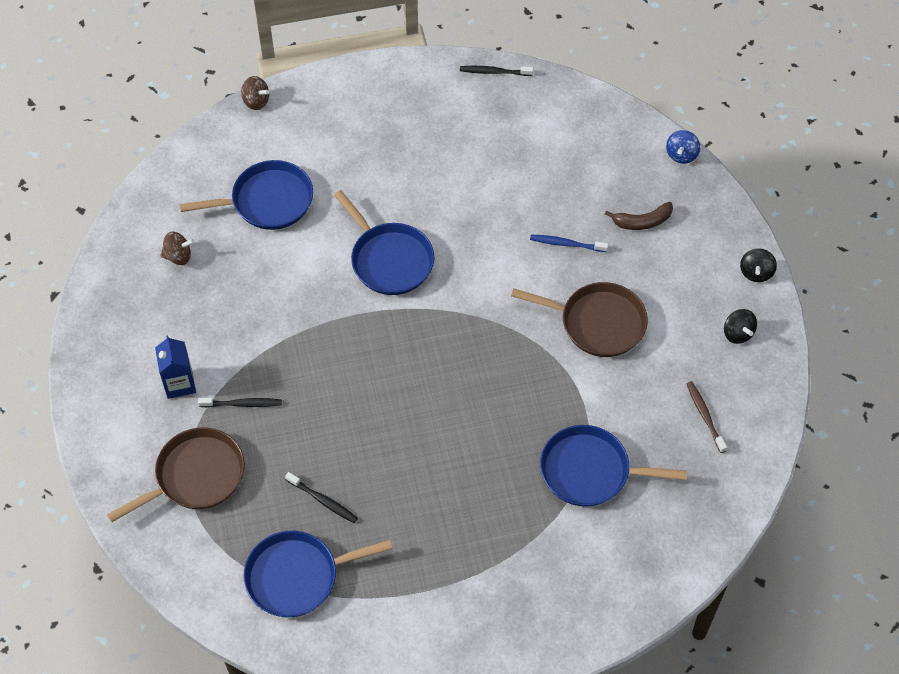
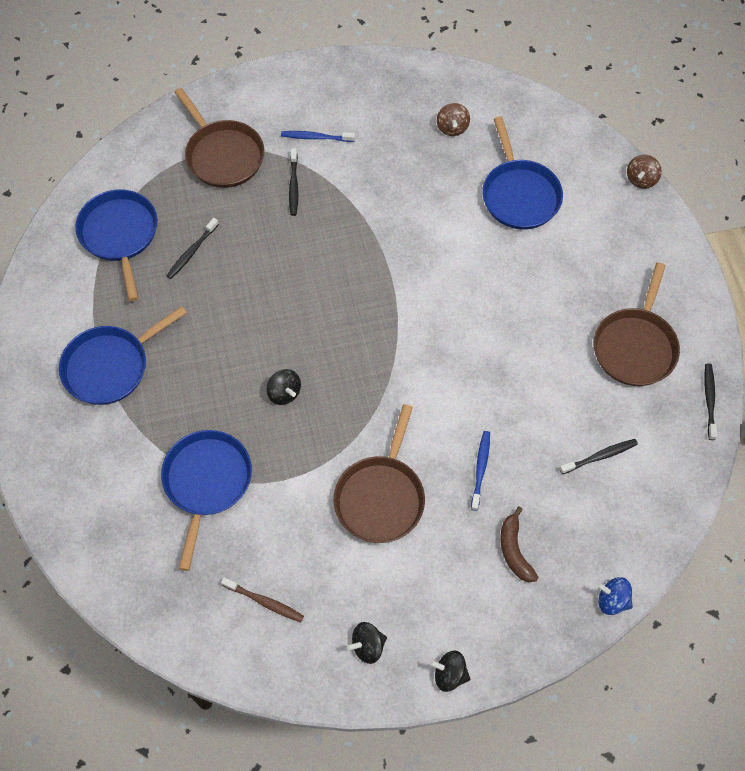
camera: 90 degrees right, 5 degrees up
(179, 383) = (316, 137): blue carton -> blue toothbrush
(389, 260) = (454, 301): blue pan -> blue pan (110, 366)
(440, 120) = (635, 346): none -> brown pan
(492, 406) = (284, 393): none -> black spinning top
(551, 154) = (599, 456): none -> black toothbrush
(705, 416) = (264, 602): brown toothbrush -> brown toothbrush turned 45 degrees clockwise

